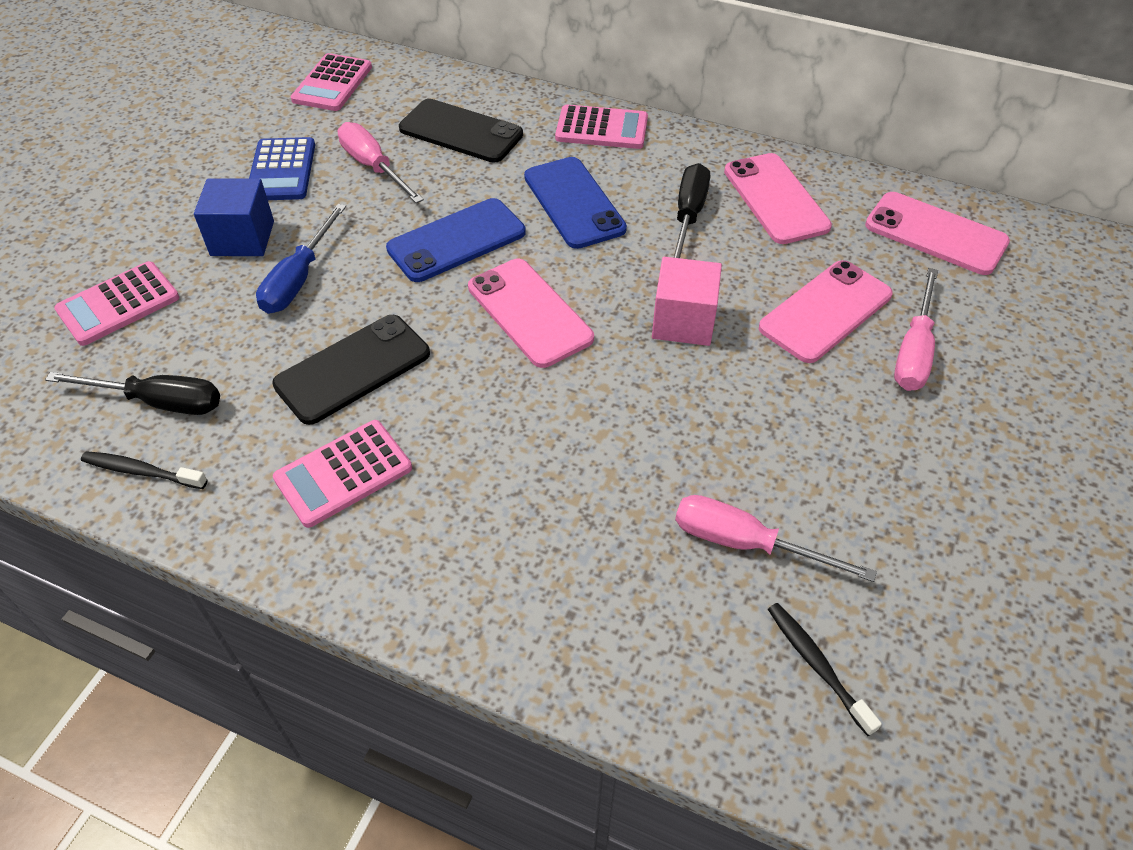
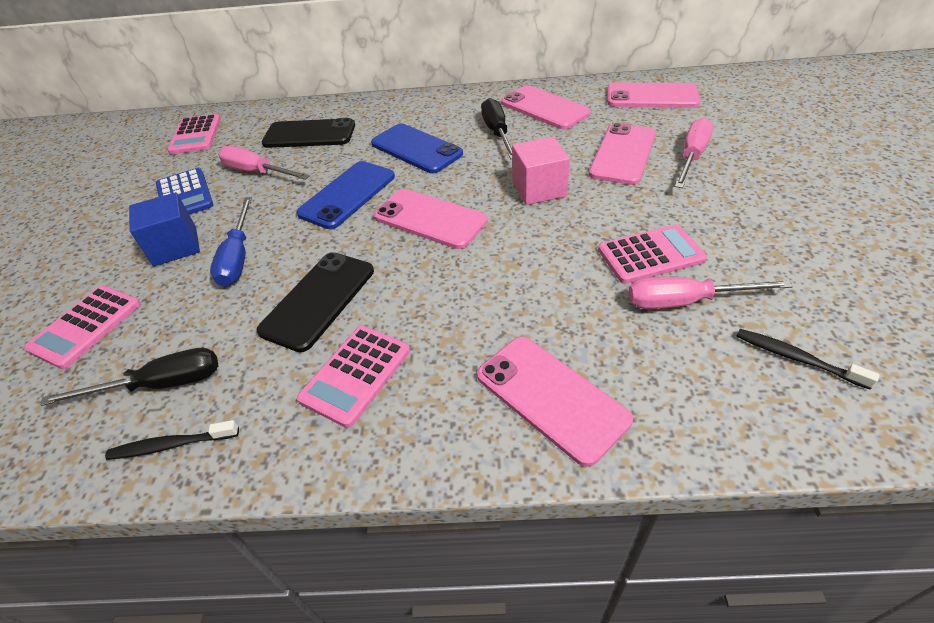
camera: 20 degrees left, 5 degrees down
(520, 586) = (551, 397): none -> pink phone
(601, 128) = (406, 105): pink calculator -> pink calculator (650, 255)
(913, 351) = (692, 156): pink screwdriver -> pink screwdriver turned 150 degrees counterclockwise

